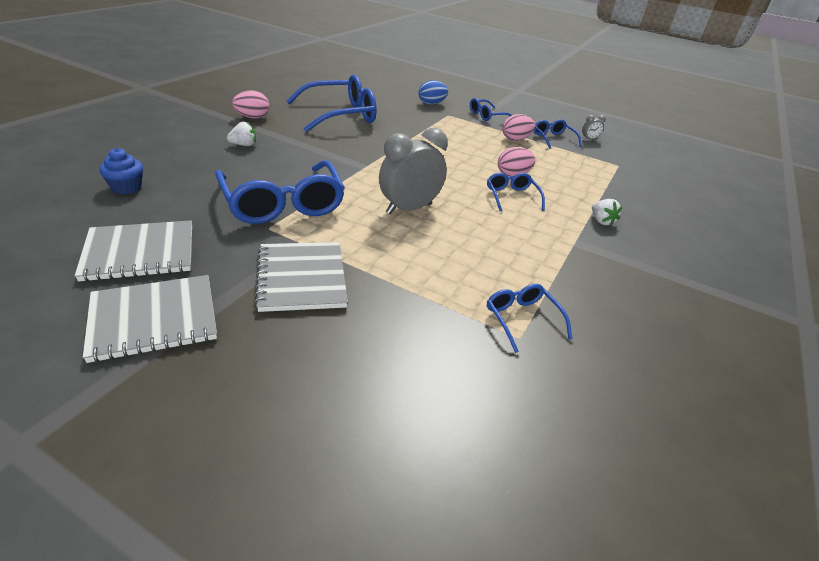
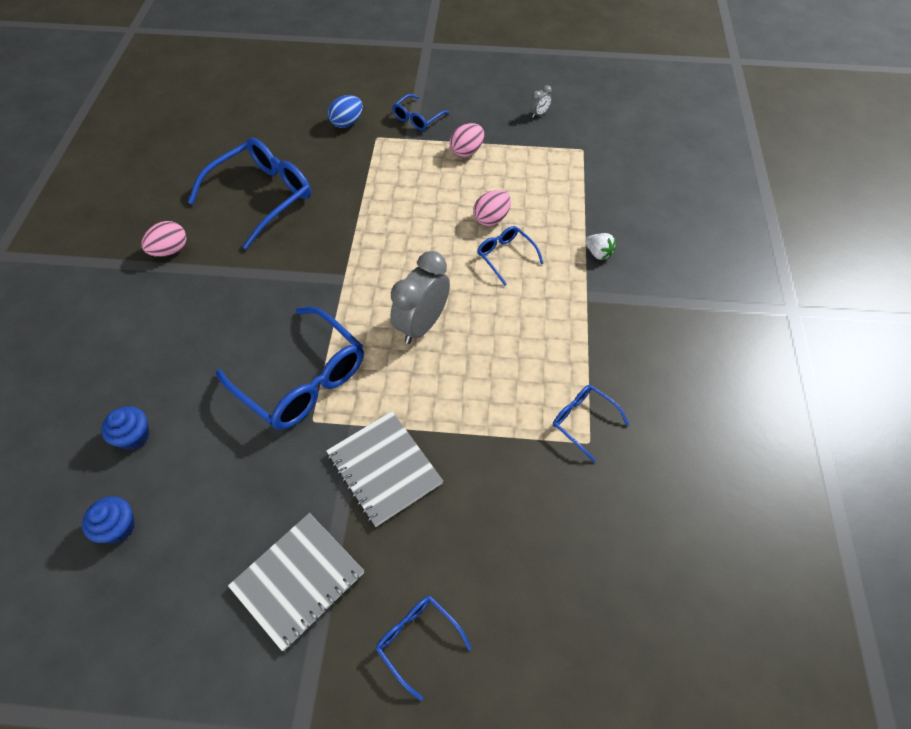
camera: 20 degrees left, 20 degrees up
(55, 228) = (118, 527): none -> blue cupcake
(140, 253) = (223, 514): grey notebook -> none
(244, 145) = (197, 306): white strawberry -> none
(553, 139) = (503, 131): blue glasses -> blue glasses (417, 640)

